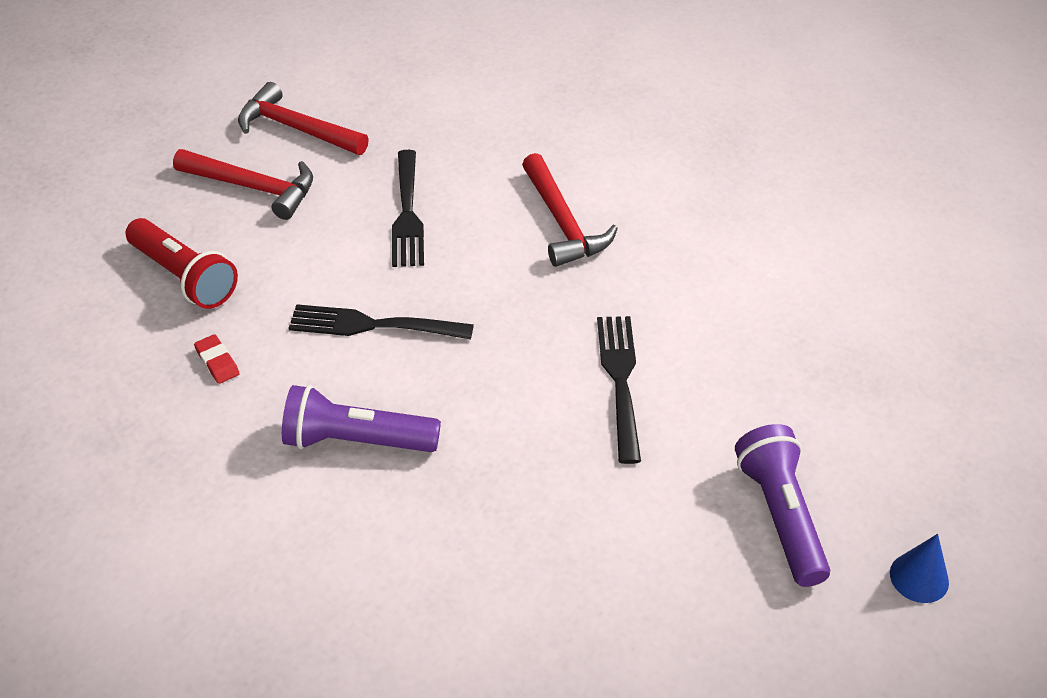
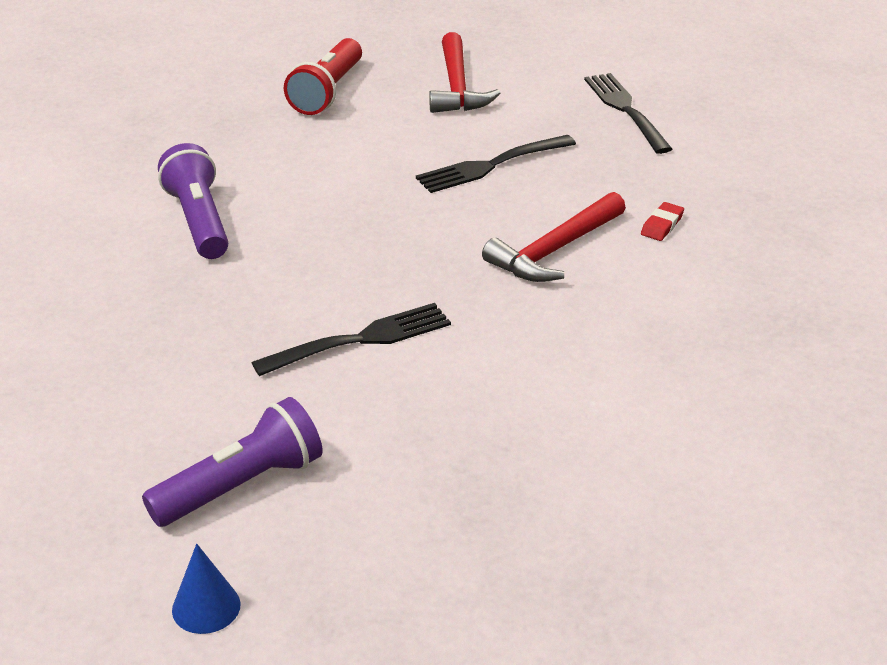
camera: 65 degrees right, 10 degrees down
(217, 362) = (245, 135): red eraser -> red eraser (662, 225)
(296, 128) = (551, 82): red hammer -> none
(373, 325) = (336, 190): black fork -> black fork (625, 110)

